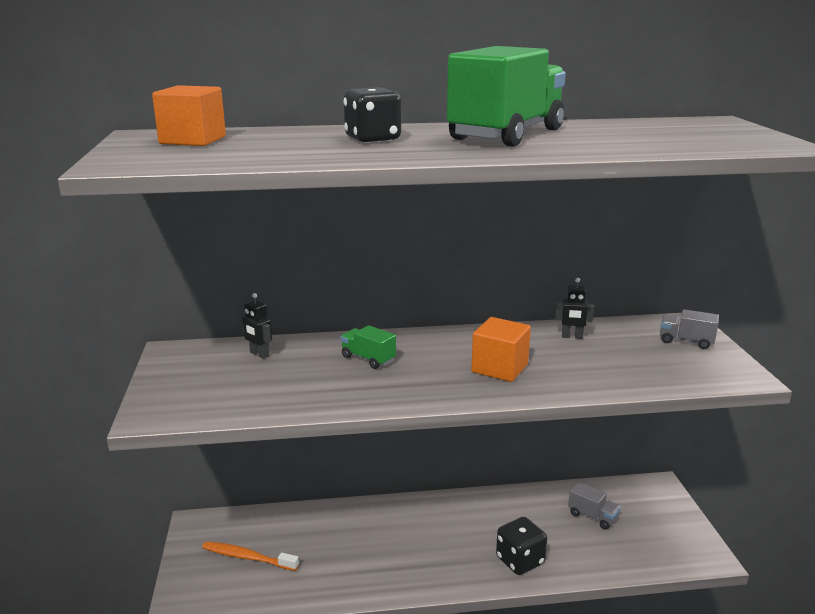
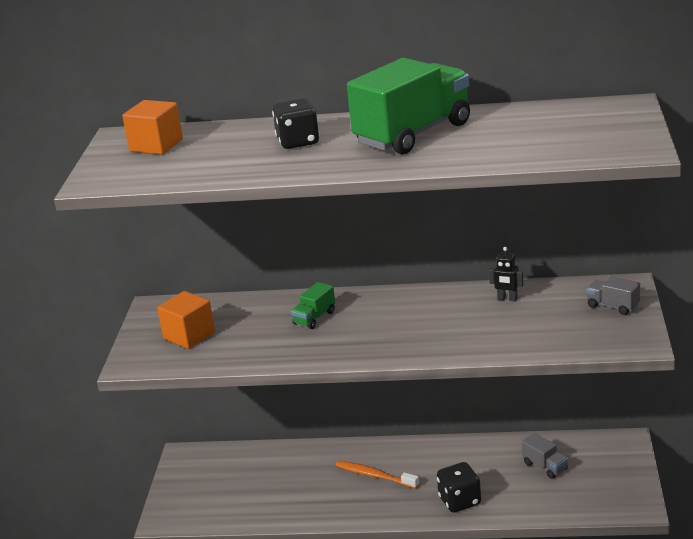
camera: 15 degrees right, 5 degrees up
(247, 557) = (223, 485): orange toothbrush -> orange toothbrush (375, 476)
(259, 354) = (224, 311): black robot -> none
(368, 359) = (314, 318): green truck -> green truck turned 105 degrees counterclockwise
(499, 368) = (424, 330): orange cube -> orange cube (189, 335)

